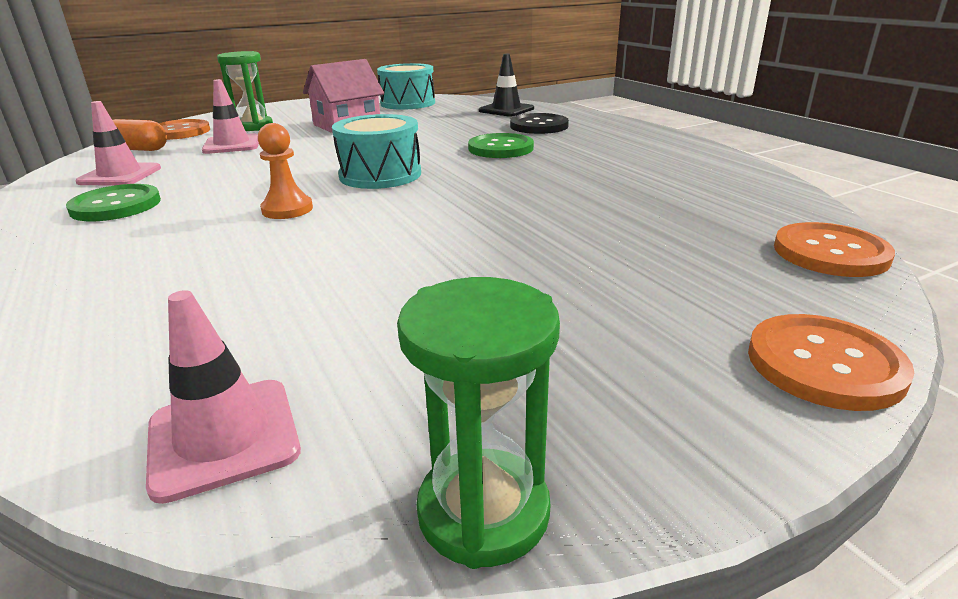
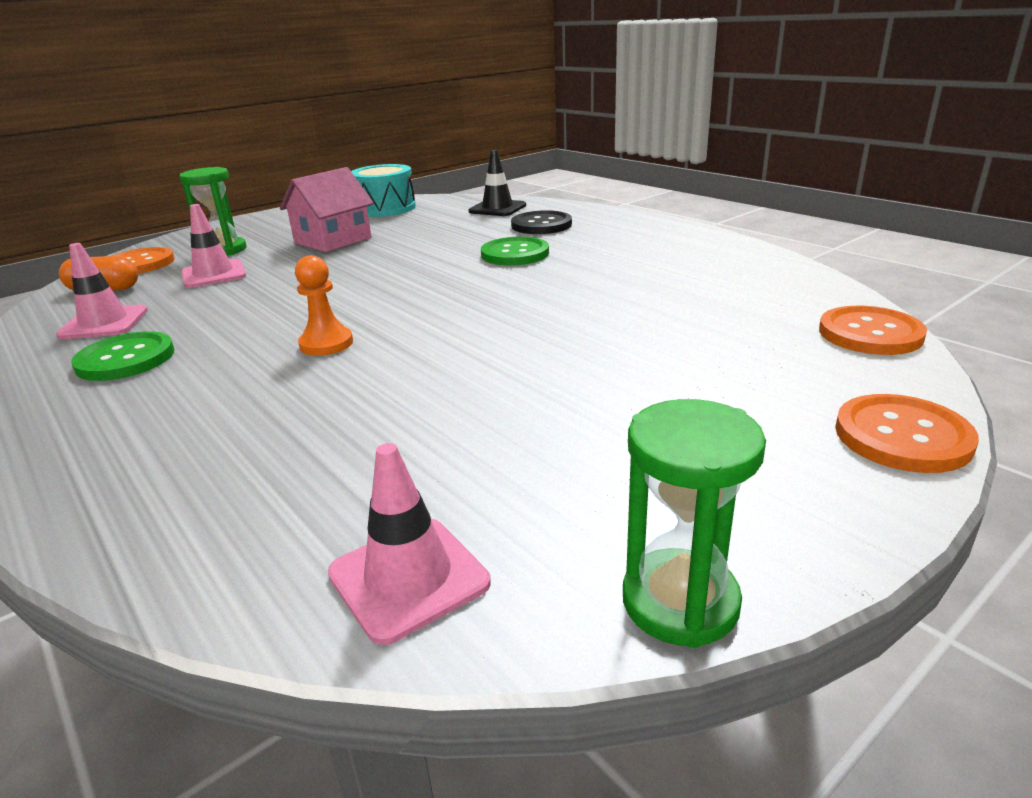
camera: 10 degrees left, 0 degrees up
(380, 175) = (404, 295): turquoise drum -> none

